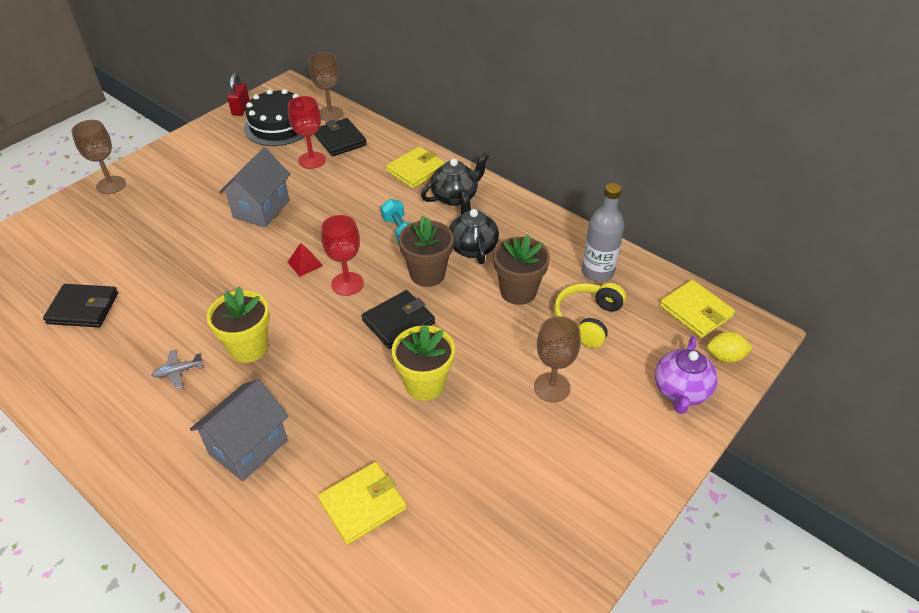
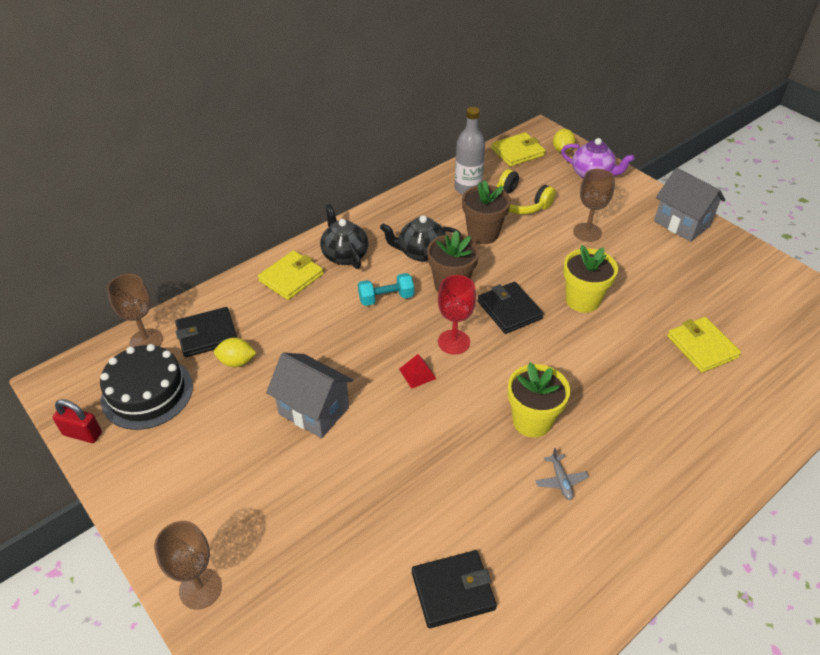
camera: 80 degrees left, 0 degrees up
(83, 308) = (453, 590): black wallet -> black wallet turned 60 degrees clockwise
(248, 447) = (652, 420): grey house -> grey house (682, 223)
(312, 160) = (237, 362): red goblet -> yellow lemon
(416, 170) = (291, 277): yellow wallet -> yellow wallet turned 75 degrees clockwise

